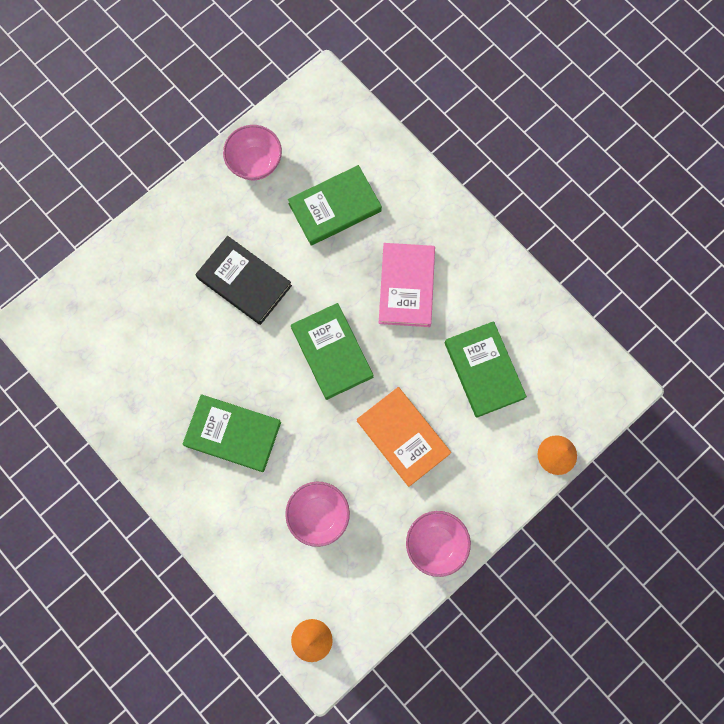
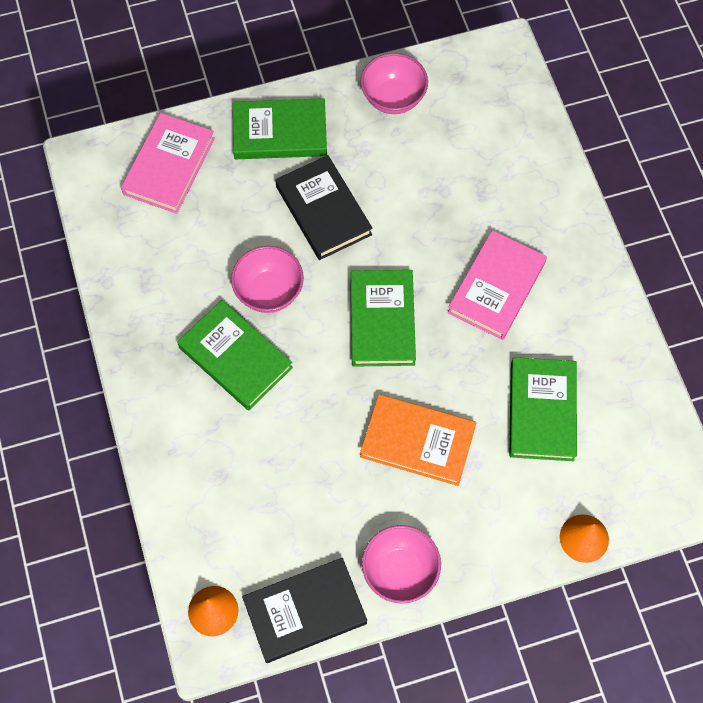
camera: 25 degrees right, 10 degrees down
(103, 298) = (169, 166): none -> pink book
(318, 515) = (285, 482): pink bowl -> pink bowl (269, 292)
(335, 207) = (456, 176): green book -> green book (280, 132)
(380, 608) = (305, 611): none -> black book
(403, 437) = (417, 442): orange book -> orange book turned 60 degrees counterclockwise

